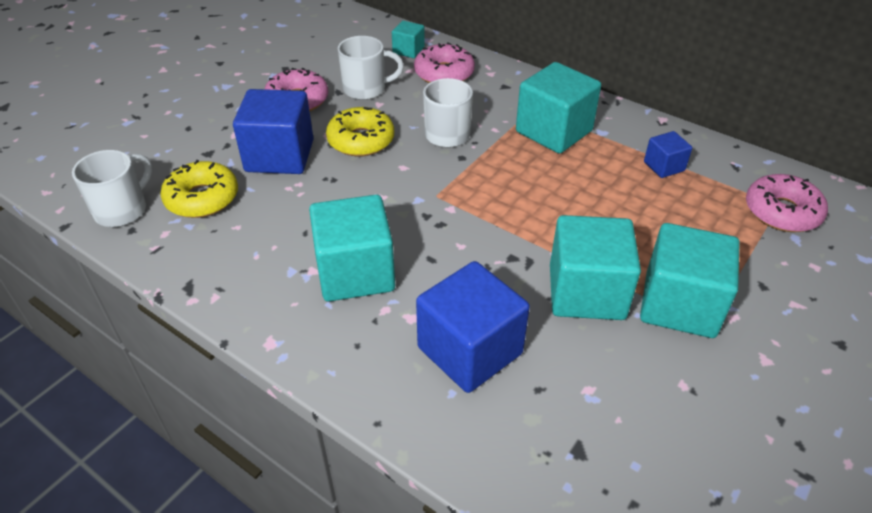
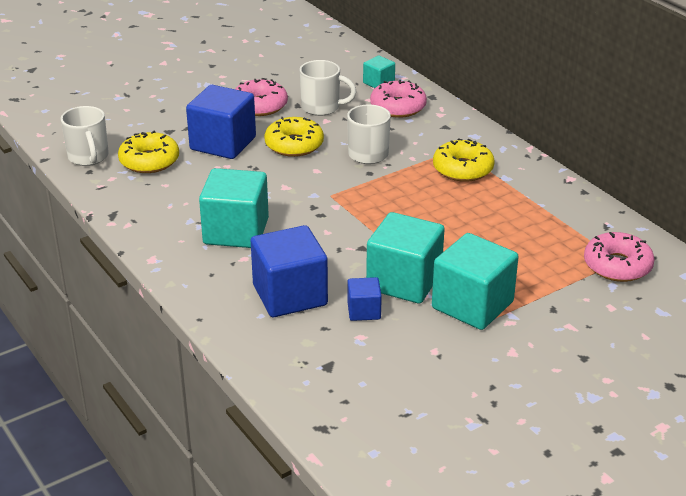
camera: 20 degrees right, 10 degrees down
(122, 210) = (88, 157): white mug -> white mug turned 105 degrees clockwise
(554, 131) = (463, 169): turquoise cube -> yellow donut
(664, 166) = (540, 213): blue cube -> blue cube (364, 311)

